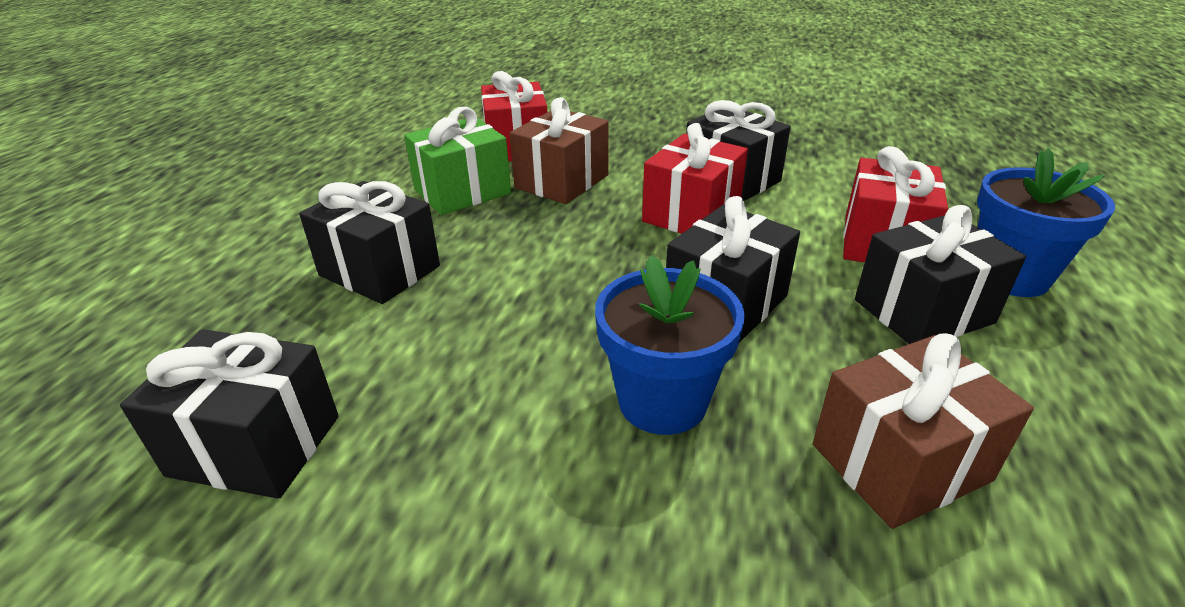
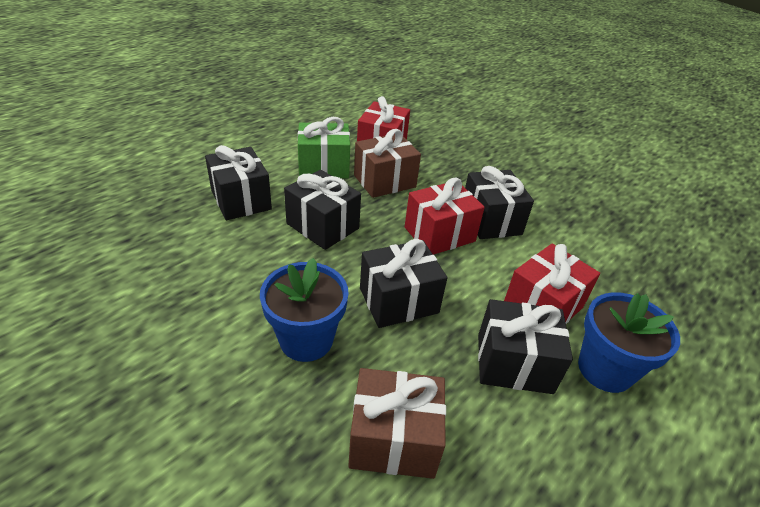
camera: 25 degrees right, 5 degrees up
(255, 445) = (116, 269): black gift -> black gift (323, 226)

